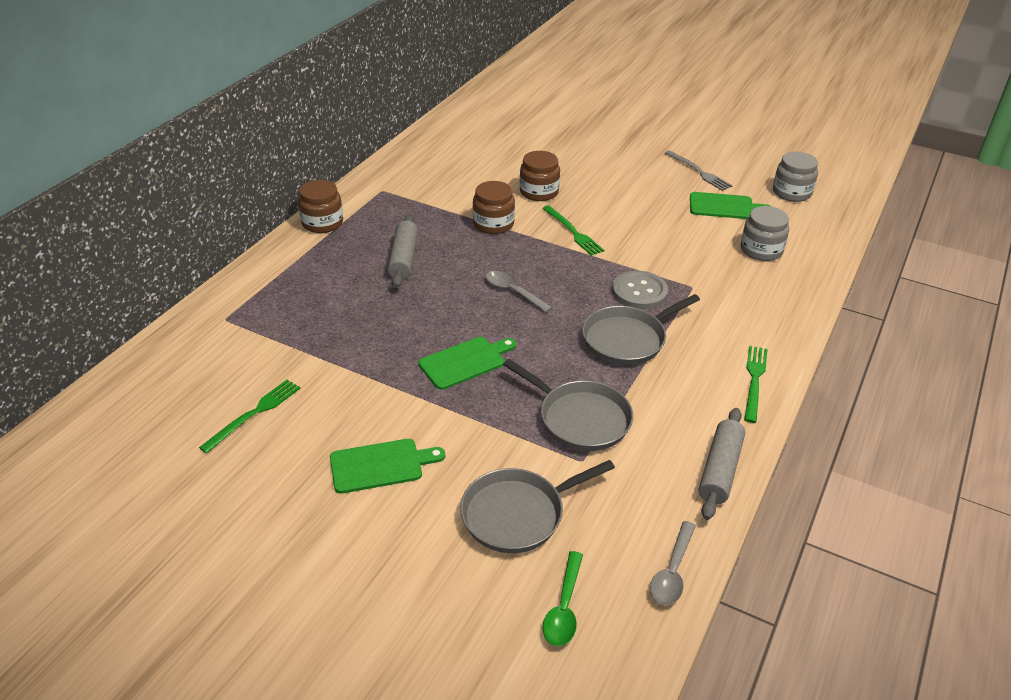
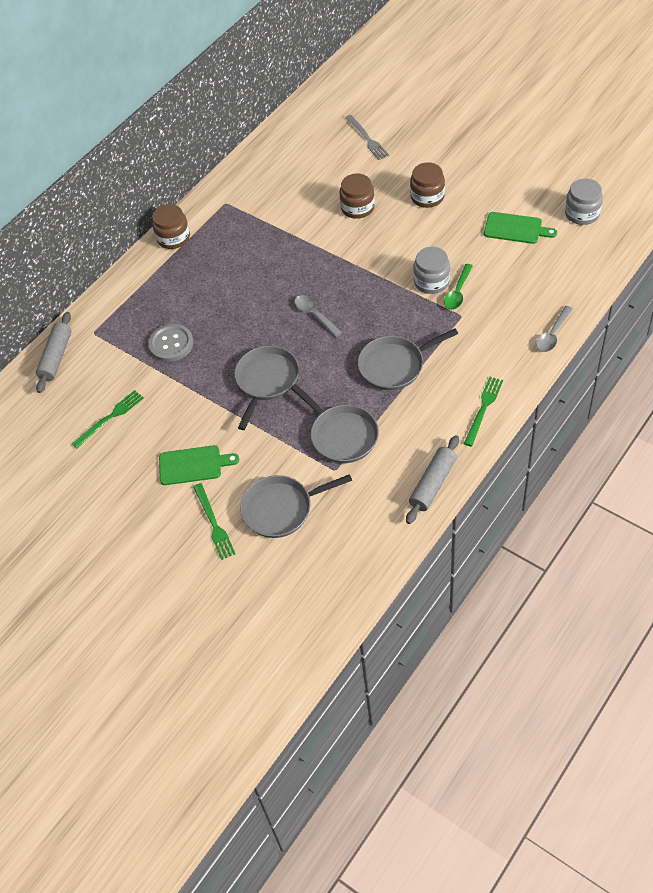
camera: 15 degrees right, 15 degrees up
(403, 258) = (234, 277): grey rolling pin -> grey rolling pin (56, 357)
(465, 362) = (266, 380): green cutting board -> grey pan
(493, 224) = (312, 243): brown jar -> brown jar (427, 197)
(564, 607) = (298, 578): green spoon -> green spoon (458, 292)
(573, 232) = (377, 254): green fork -> green fork (214, 523)
(639, 292) = (416, 319): grey button -> grey button (171, 344)
(672, 571) = (376, 558): grey spoon -> grey spoon (552, 334)
(699, 172) = (505, 186): grey fork -> grey fork (367, 139)
(761, 250) = (532, 279): grey jar -> grey jar (431, 281)

